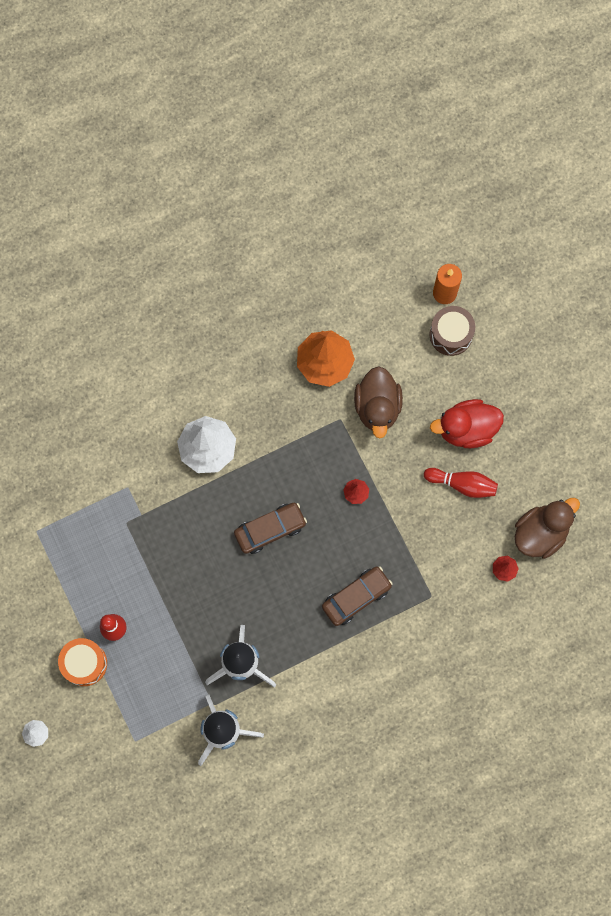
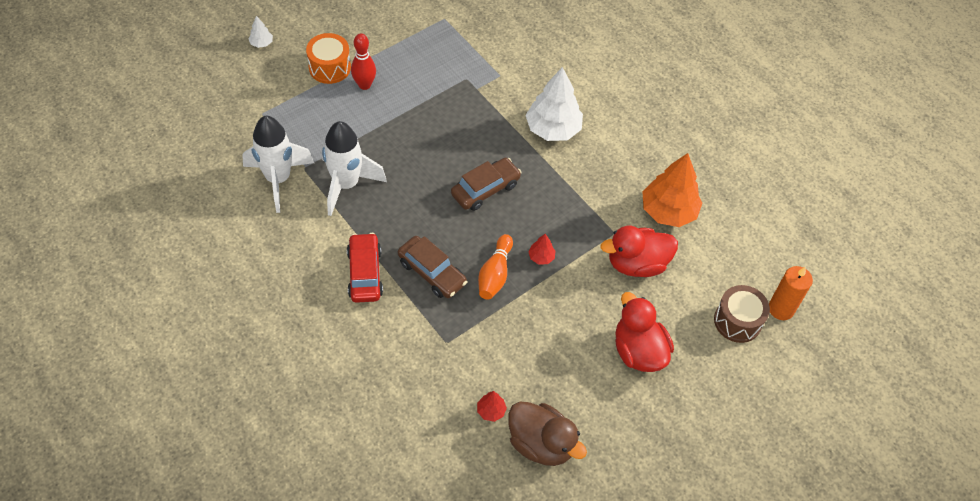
camera: 75 degrees right, 20 degrees down
(270, 529) = (485, 189): brown car -> brown car turned 90 degrees counterclockwise
(347, 660) = (365, 273): none -> red car
(367, 539) = (495, 274): none -> orange bowling pin
(377, 407) = (636, 264): brown duck -> red duck
(462, 484) = (576, 355): red bowling pin -> none

